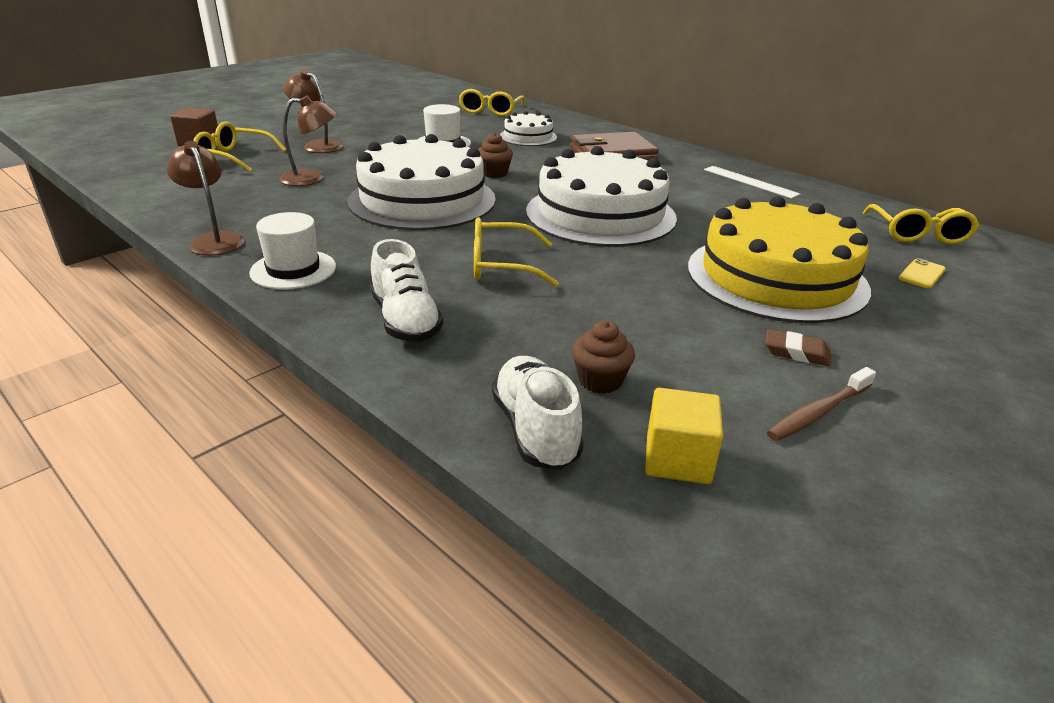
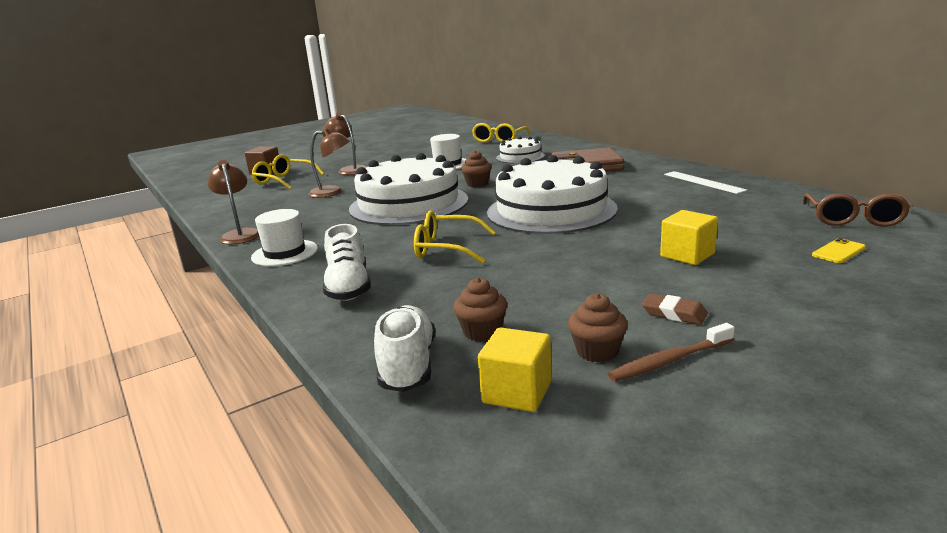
camera: 15 degrees right, 10 degrees down
(739, 403) = (597, 351): none -> brown cupcake
(776, 277) = (687, 255): yellow cake -> yellow cube
(918, 234) = (853, 219): yellow glasses -> brown glasses

